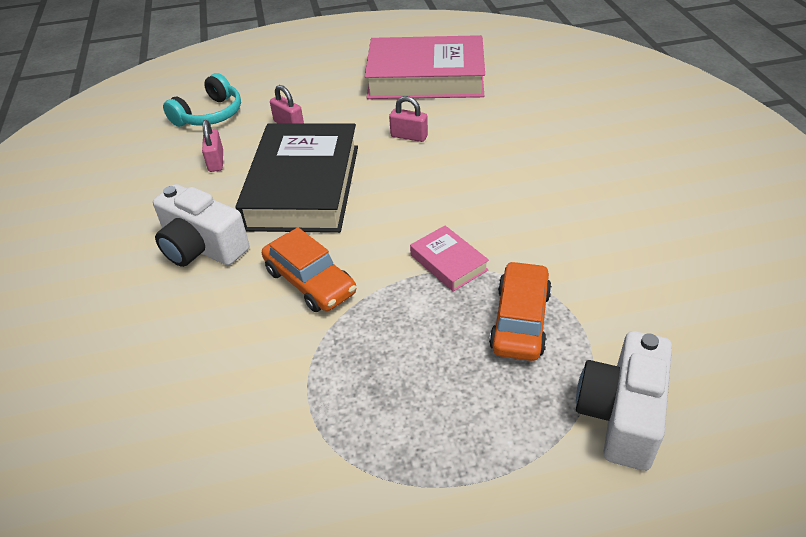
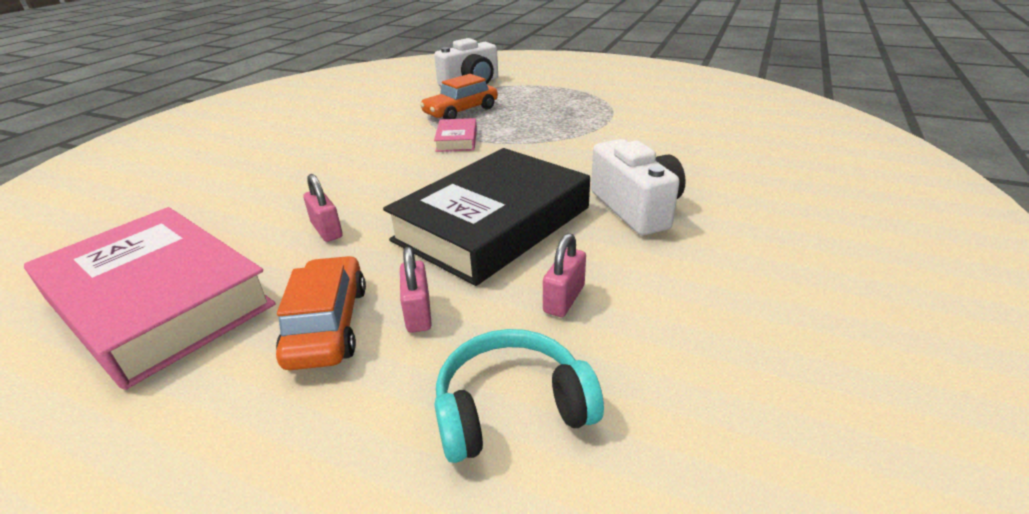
camera: 145 degrees left, 10 degrees down
(310, 282) = (561, 159): orange car -> orange car (328, 325)

